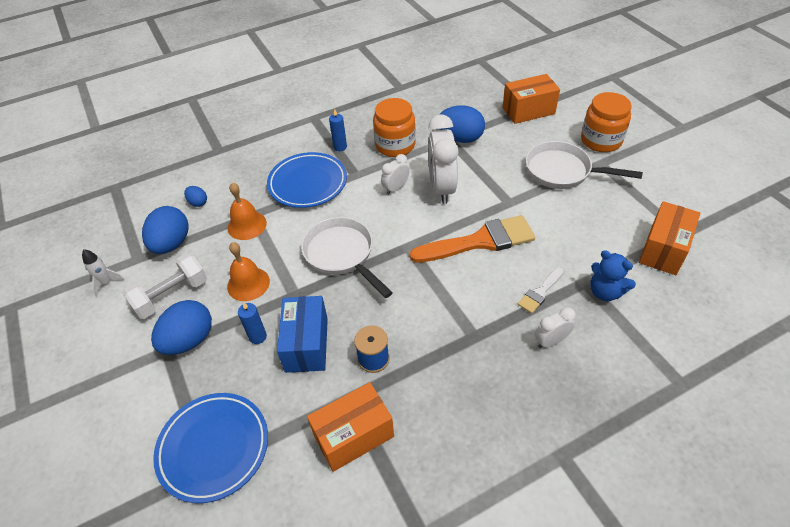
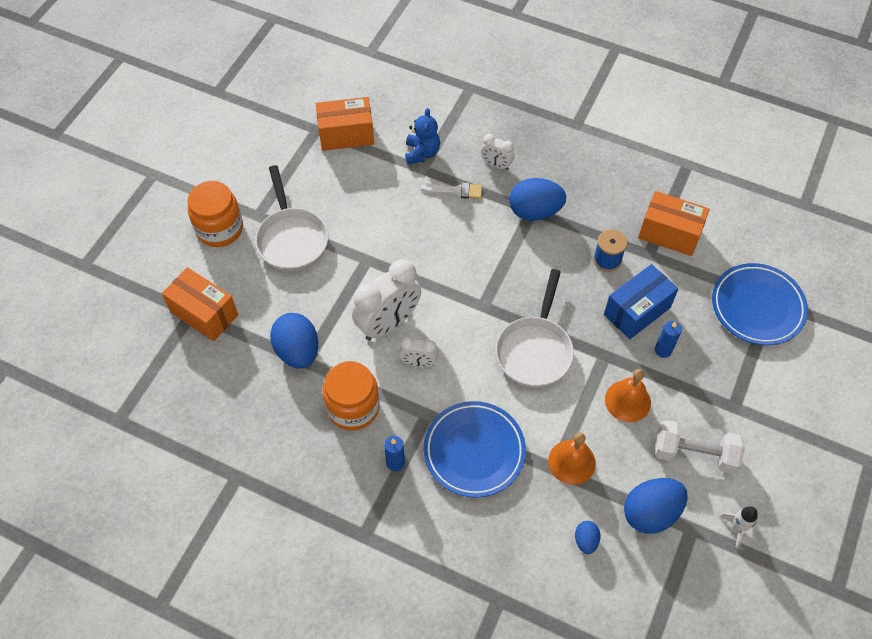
camera: 130 degrees left, 10 degrees up
(189, 340) = (712, 398): blue egg -> blue egg (535, 211)
(480, 241) = (434, 256): orange brush -> none

